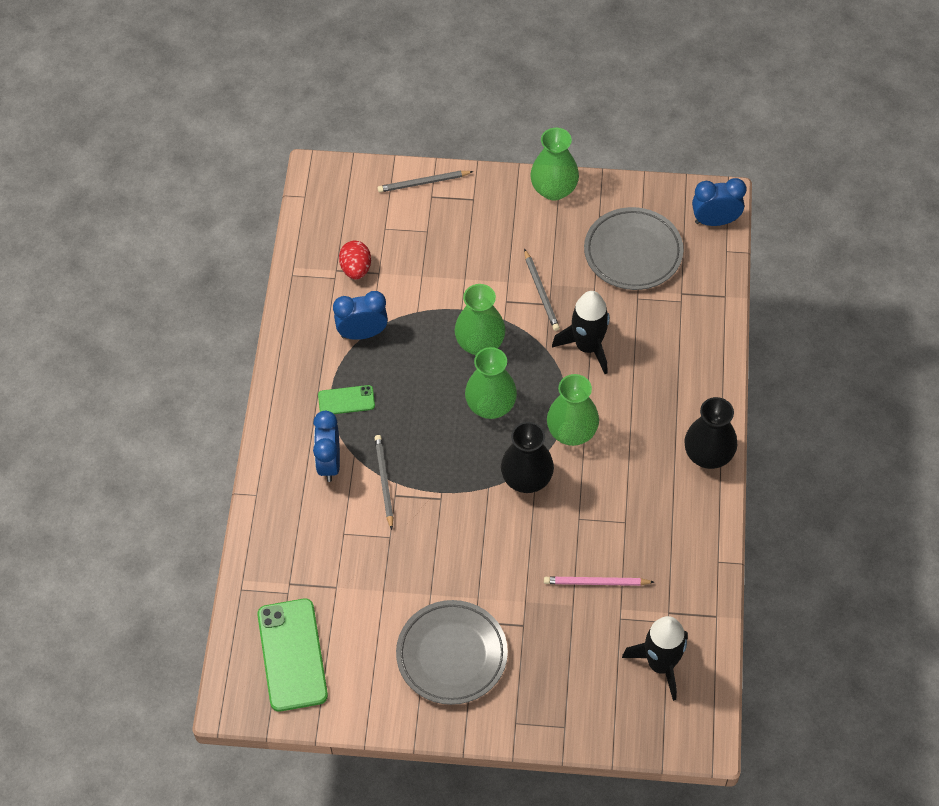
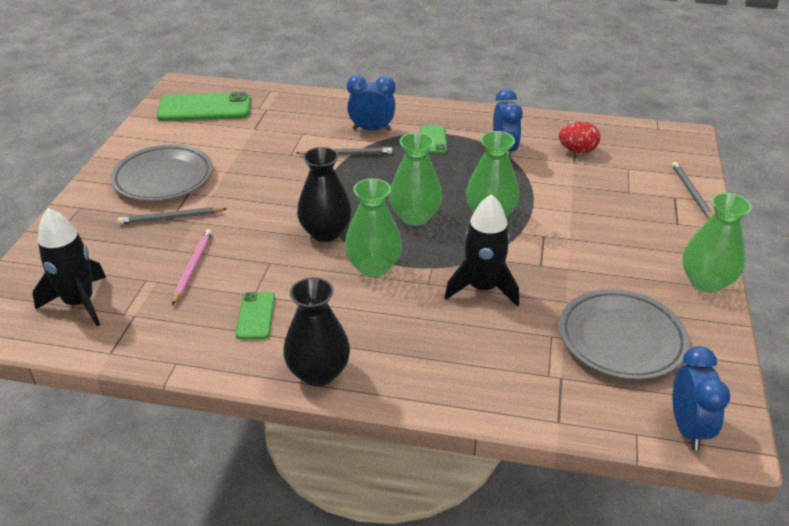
camera: 95 degrees right, 20 degrees down
(541, 292) = (556, 260): grey pencil -> grey pencil (171, 218)
(652, 514) = (256, 316): none -> green phone

